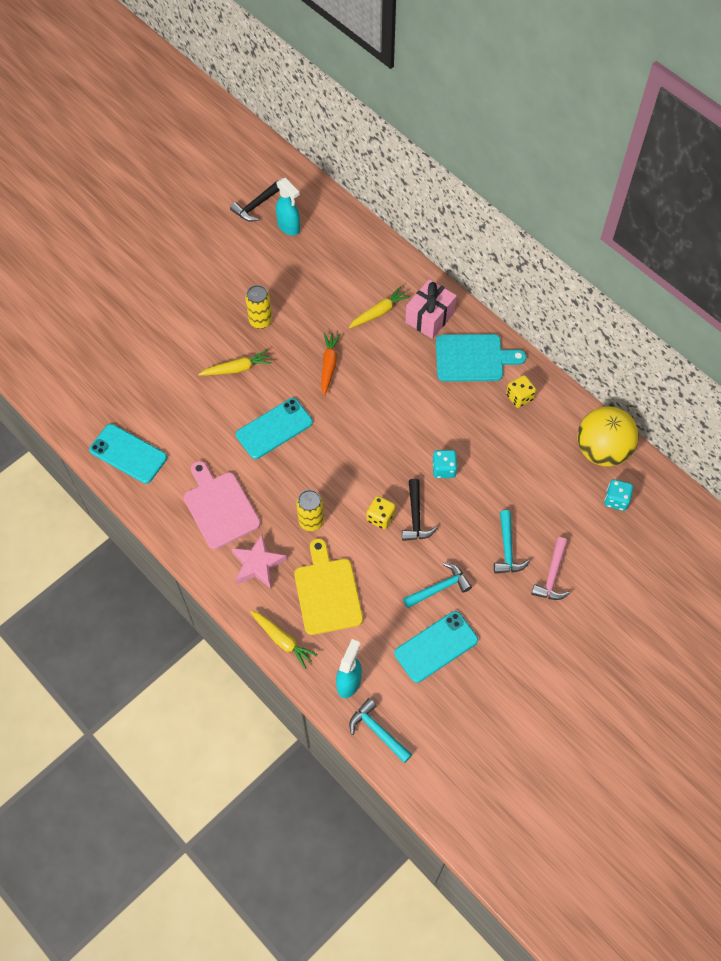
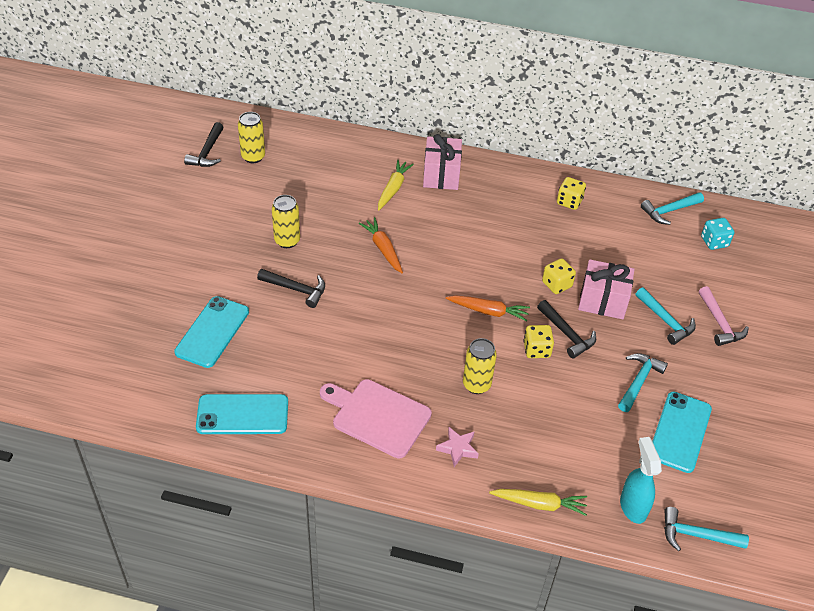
camera: 35 degrees left, 15 degrees down
(237, 368) = (296, 289): yellow carrot -> black hammer
(258, 564) = (458, 448): pink star -> pink star, size x0.65
(274, 428) = (375, 323): turquoise phone -> turquoise phone (212, 332)
(289, 227) = (253, 157): turquoise spray bottle -> yellow can
(327, 592) = (544, 438): yellow cutting board -> none
(369, 464) = (488, 311): none -> orange carrot
(444, 469) = (557, 284): turquoise dice -> yellow dice
(470, 503) = (603, 301): none -> pink gift
(473, 358) = (505, 189): turquoise cutting board -> none
(602, 450) = (669, 211): yellow ball -> turquoise hammer

